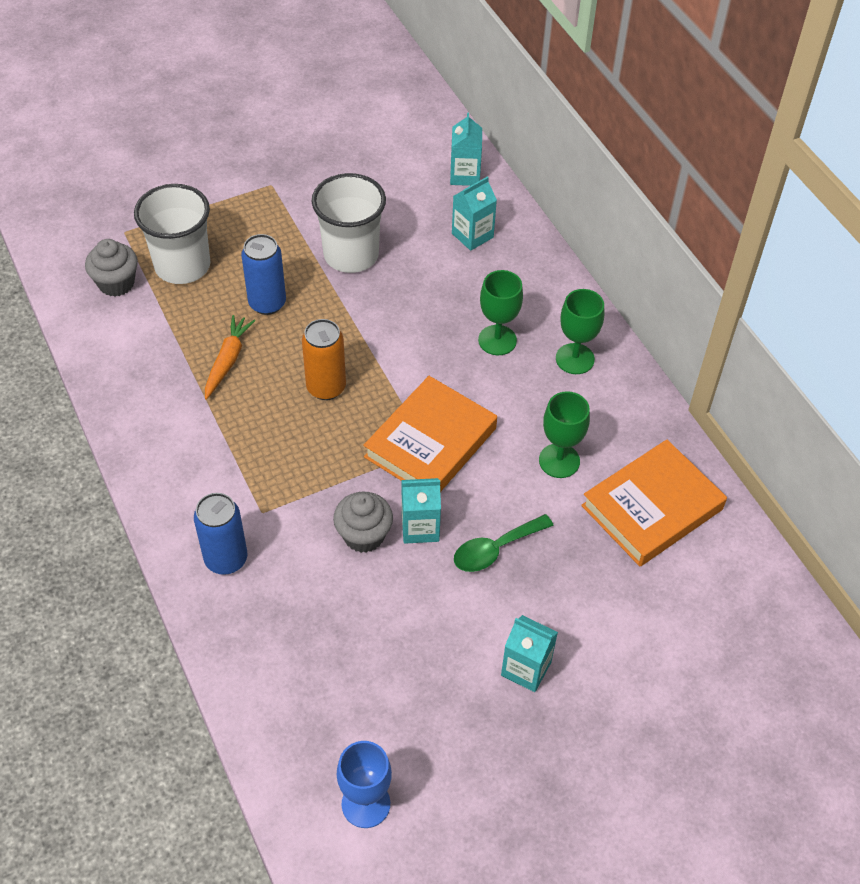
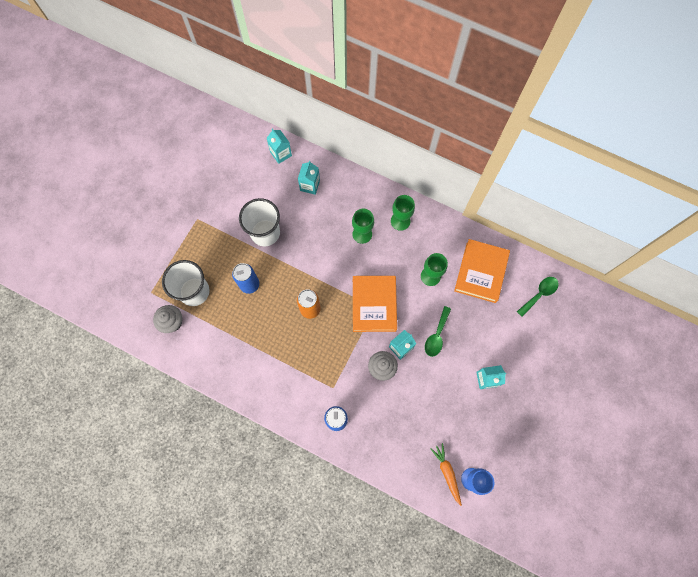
camera: 35 degrees left, 20 degrees up
(228, 361) = (257, 326): orange carrot -> orange carrot (447, 473)
(733, 604) = (539, 294): none -> green spoon

